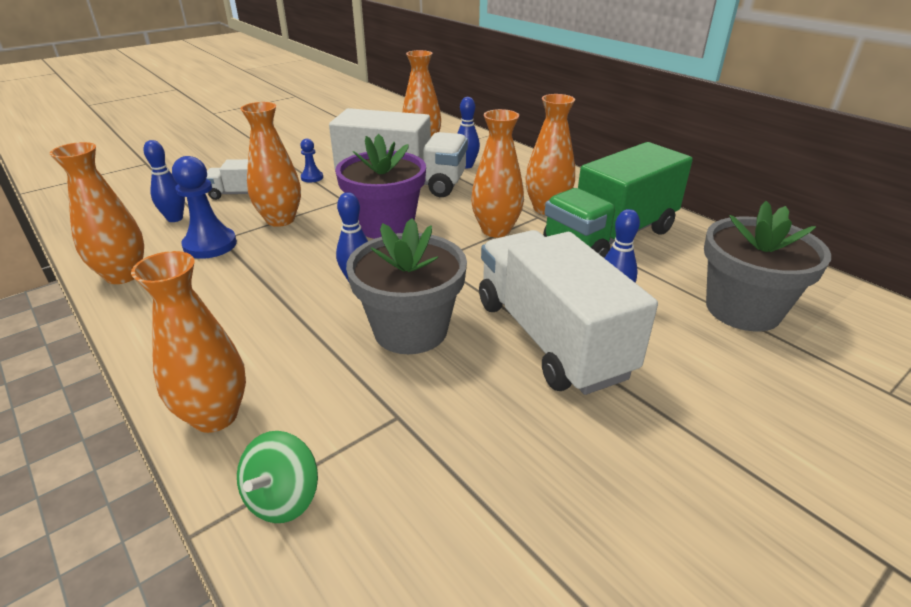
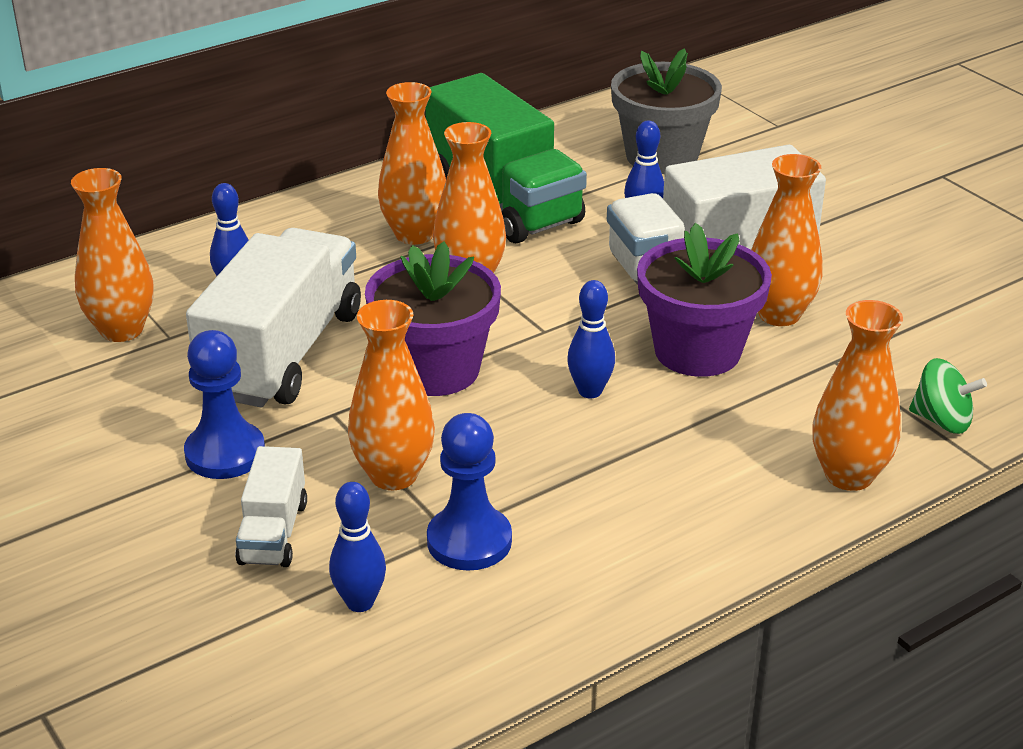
camera: 85 degrees left, 0 degrees up
(123, 275) = (554, 620): orange vase -> orange vase (779, 314)
(312, 177) = (225, 453): blue pawn -> blue pawn, size x1.88
(410, 330) = (697, 351): grey flower pot -> purple flower pot

